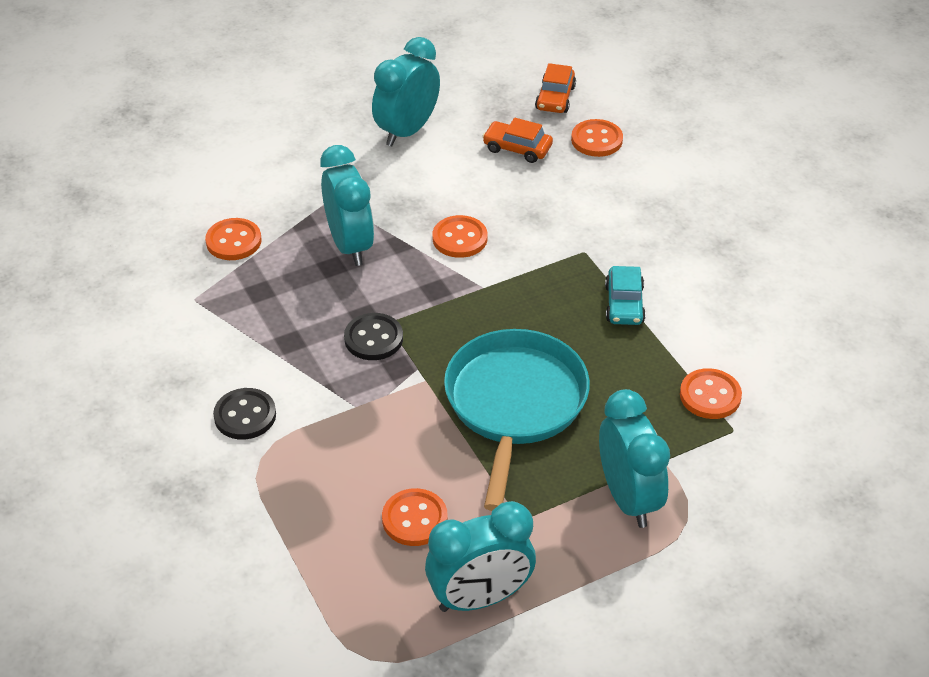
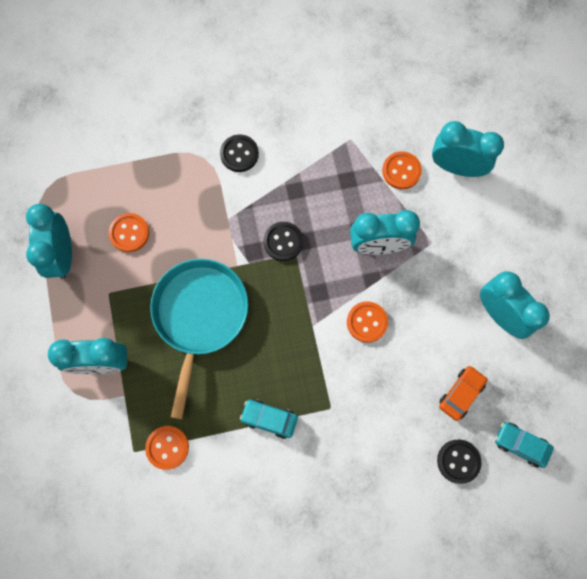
camera: 105 degrees right, 30 degrees up
(215, 192) = (456, 167): none -> turquoise clock
(514, 404) = (199, 316): turquoise pan -> turquoise pan turned 105 degrees counterclockwise
(555, 98) = (520, 444): orange car -> turquoise car
(596, 140) = (458, 461): orange button -> black button

